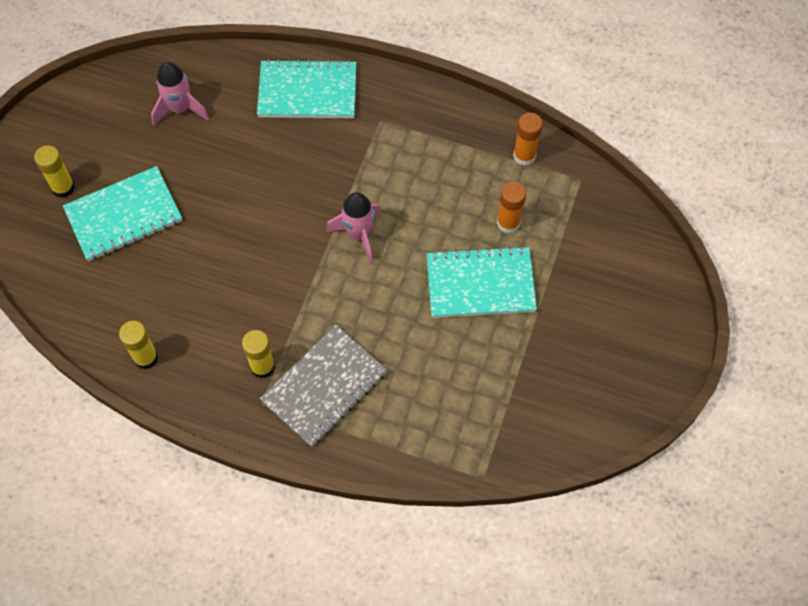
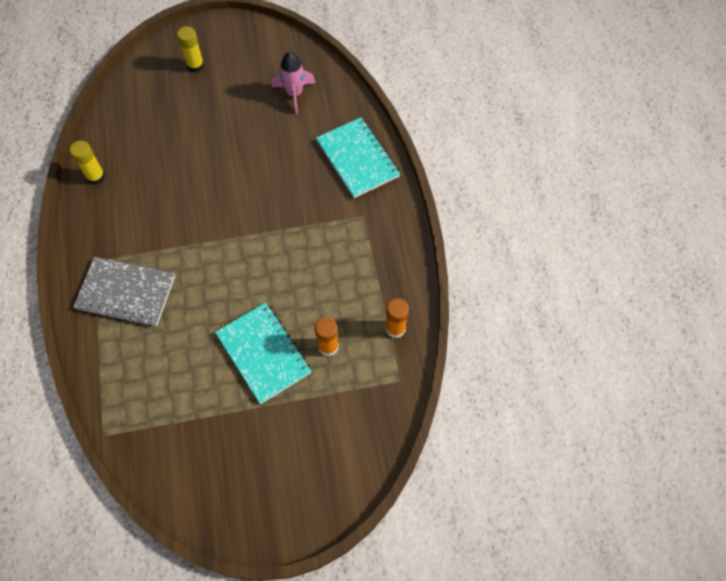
camera: 60 degrees right, 0 degrees up
(124, 215) = (194, 108): turquoise notebook -> none
(262, 366) = (123, 247): yellow glue stick -> none
(359, 234) = (259, 251): pink rocket -> none

